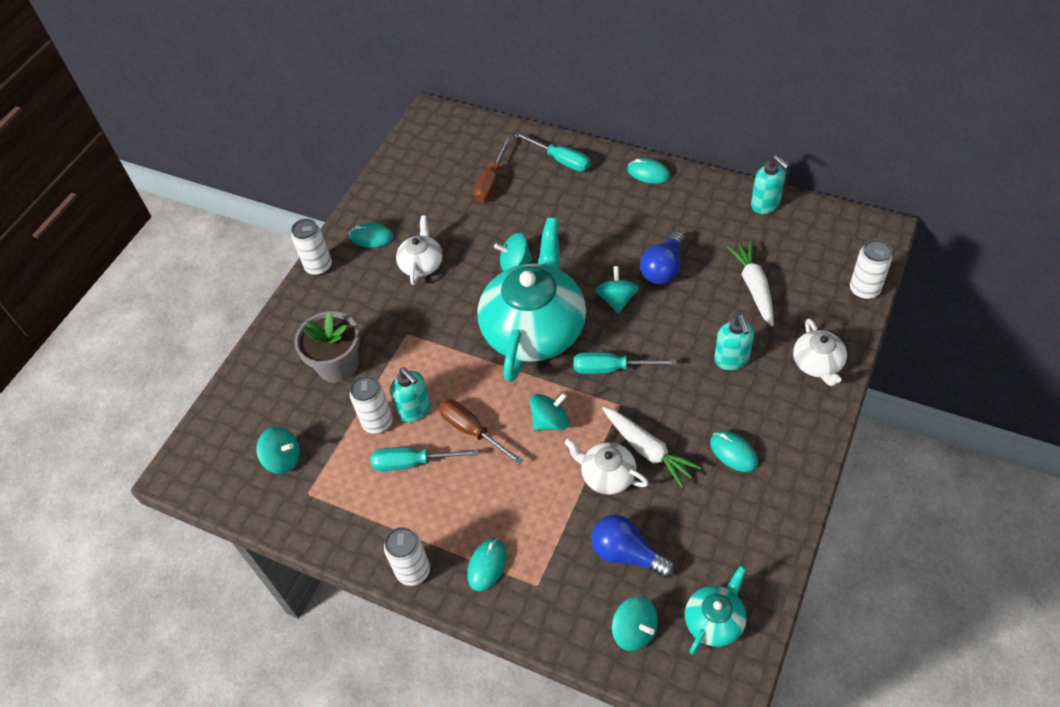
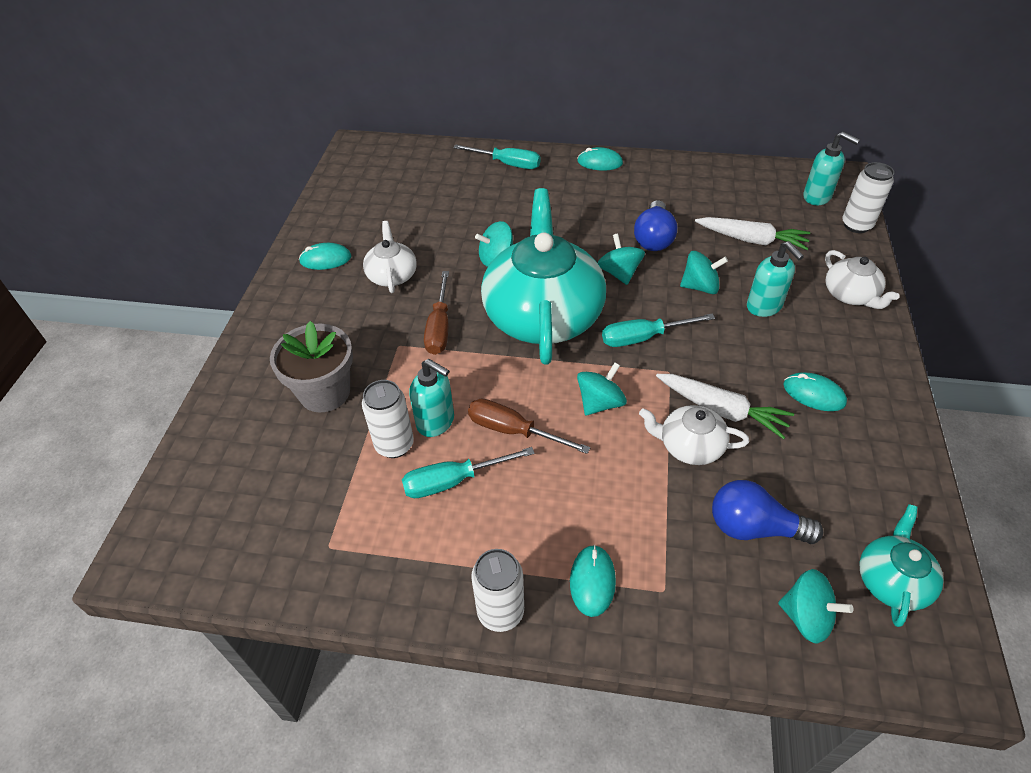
camera: 20 degrees left, 5 degrees down
(283, 459) = (283, 512): turquoise spinning top -> turquoise spinning top (700, 287)
(319, 267) = (271, 297): white can -> none
(491, 182) = (441, 192): brown screwdriver -> brown screwdriver (439, 327)
(754, 287) = (751, 240): white carrot -> white carrot turned 135 degrees clockwise
(765, 205) = (725, 171): turquoise soap dispenser -> turquoise soap dispenser (817, 197)

